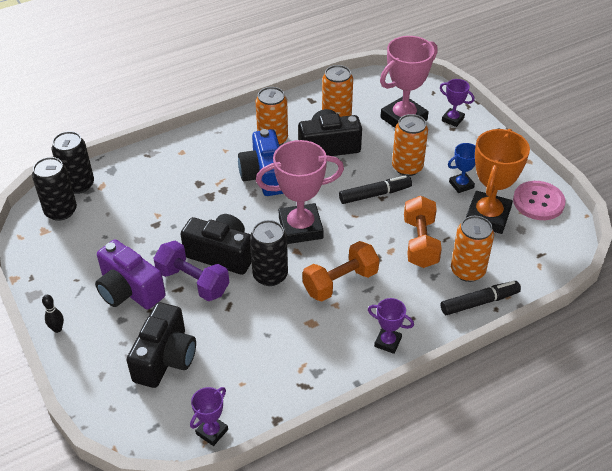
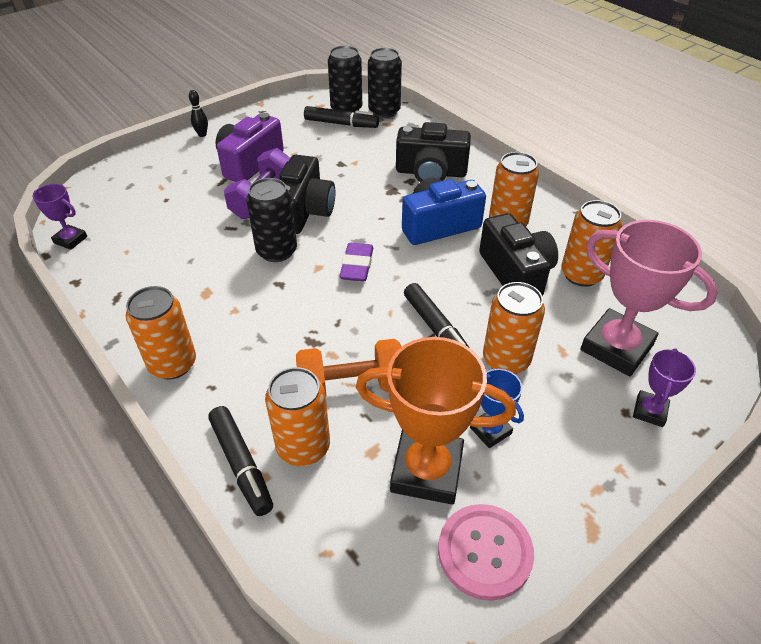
camera: 80 degrees right, 0 degrees up
(87, 217) = (341, 124): none -> black marker
(165, 358) = (164, 198): black camera -> black camera (431, 172)
(300, 228) = (357, 266): pink trophy -> purple eraser
(340, 282) = (270, 310): orange dumbbell -> none
(387, 342) = (173, 364): purple trophy -> orange can

